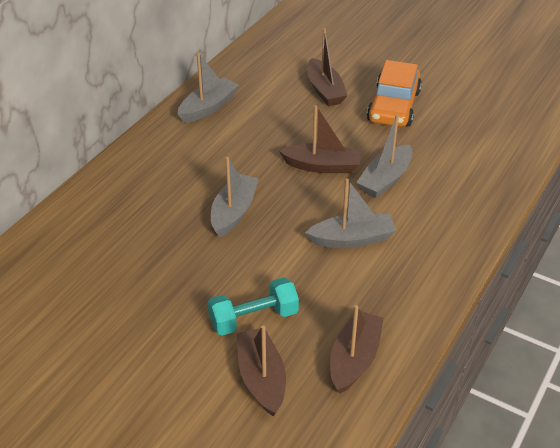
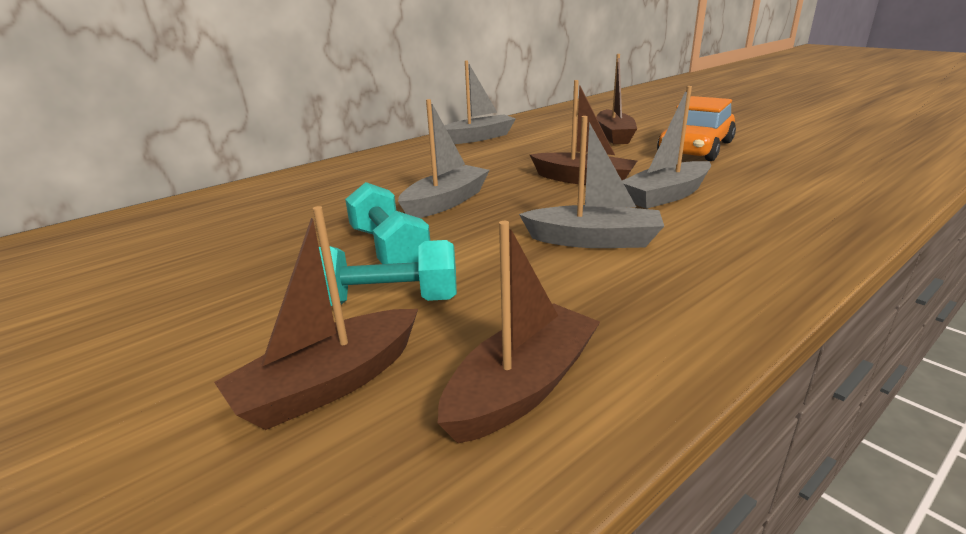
camera: 20 degrees right, 15 degrees down
(225, 271) = (389, 249): none -> turquoise dumbbell
(261, 378) = (330, 384): brown boat -> brown boat turned 135 degrees counterclockwise

